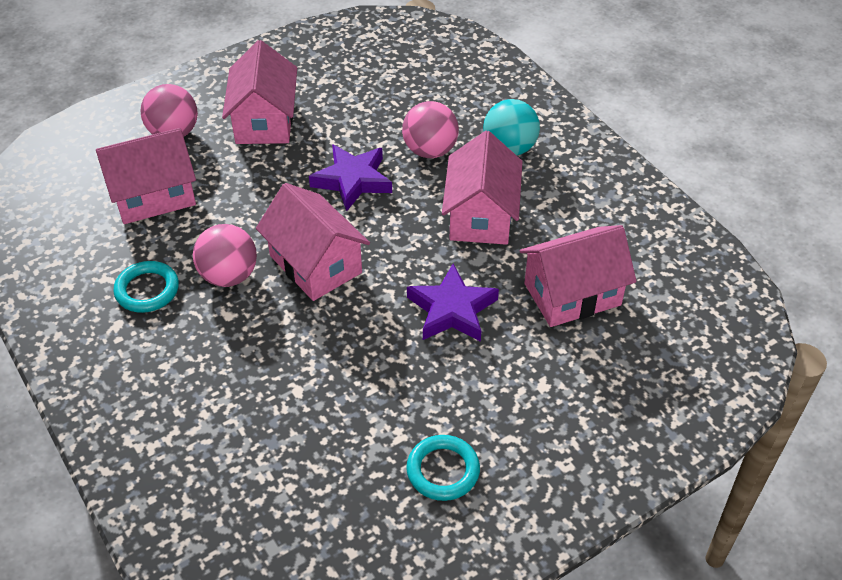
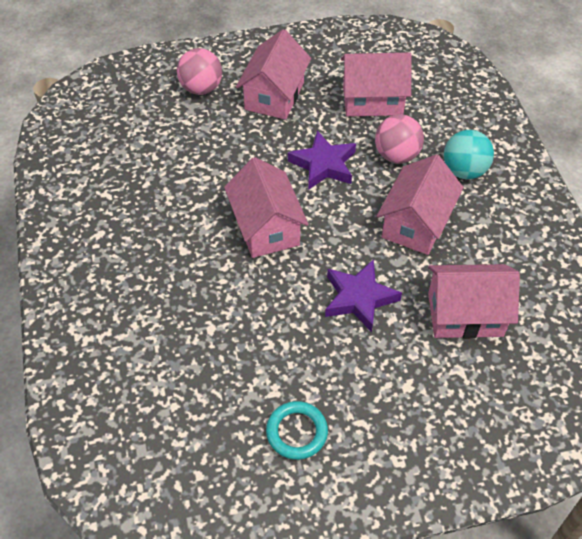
camera: 20 degrees right, 5 degrees up
(147, 290) = (132, 212): turquoise ring -> none
(153, 196) = (166, 137): pink house -> pink house (372, 100)
(229, 276) = (196, 218): pink ball -> none

